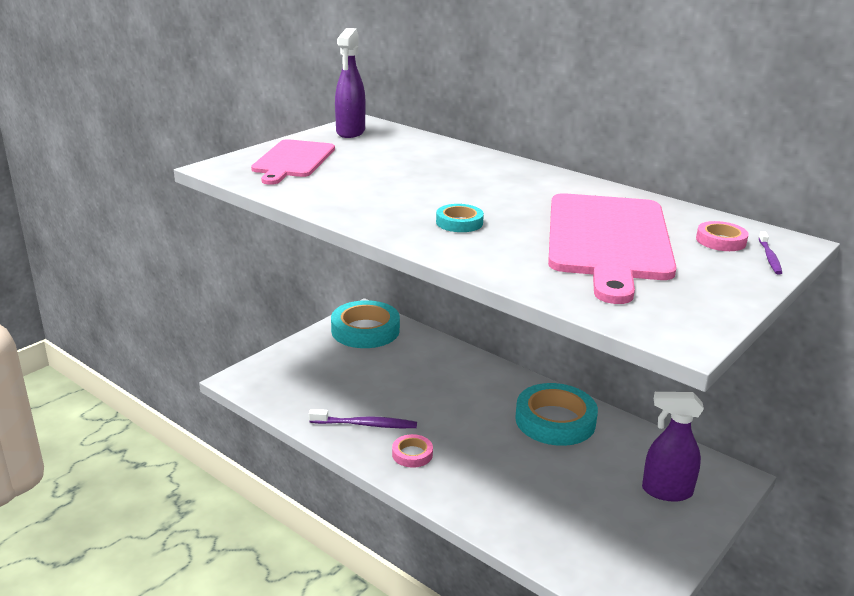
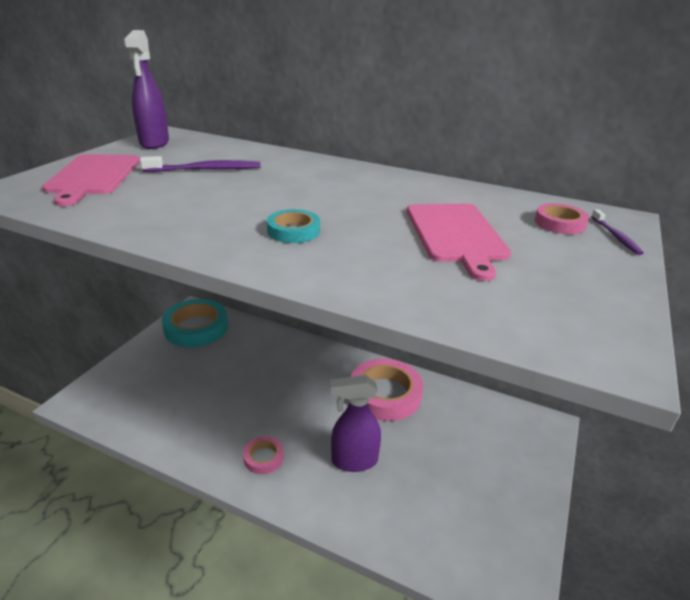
camera: 15 degrees left, 5 degrees up
(365, 424) = (211, 431): purple toothbrush -> purple toothbrush (205, 169)
(555, 420) = (385, 394): turquoise tape -> pink tape
(608, 240) = (456, 235): pink cutting board -> pink cutting board, size x0.62
(666, 491) = (500, 452): purple spray bottle -> purple spray bottle (354, 461)

